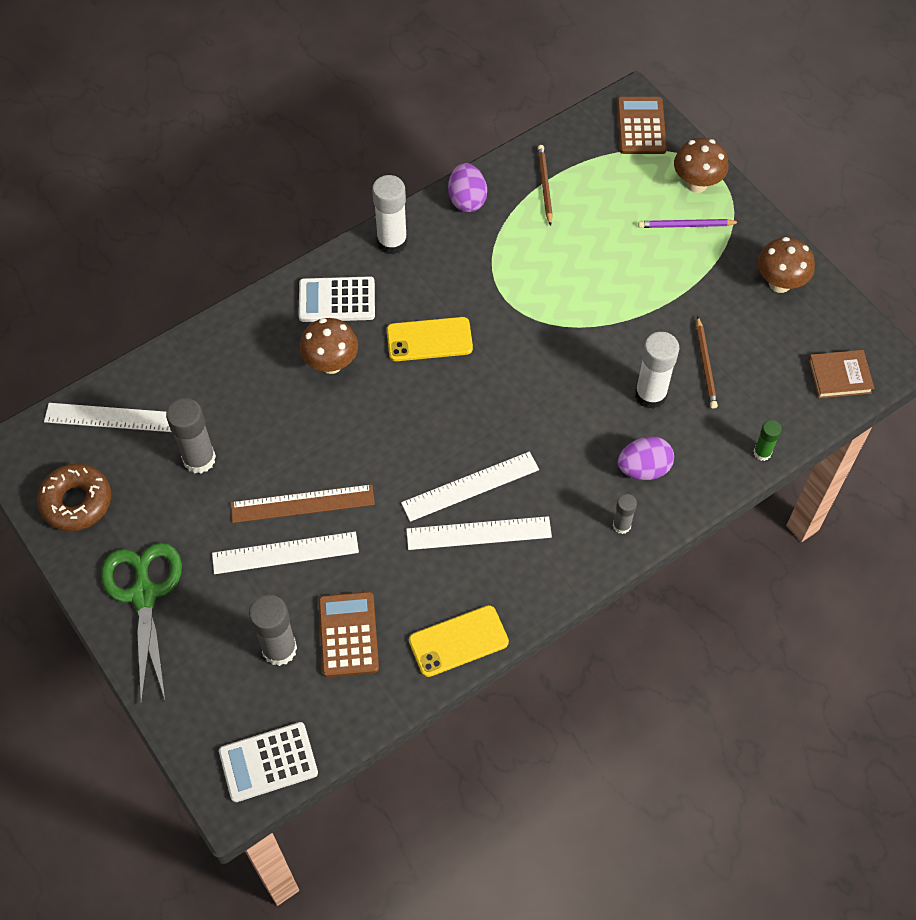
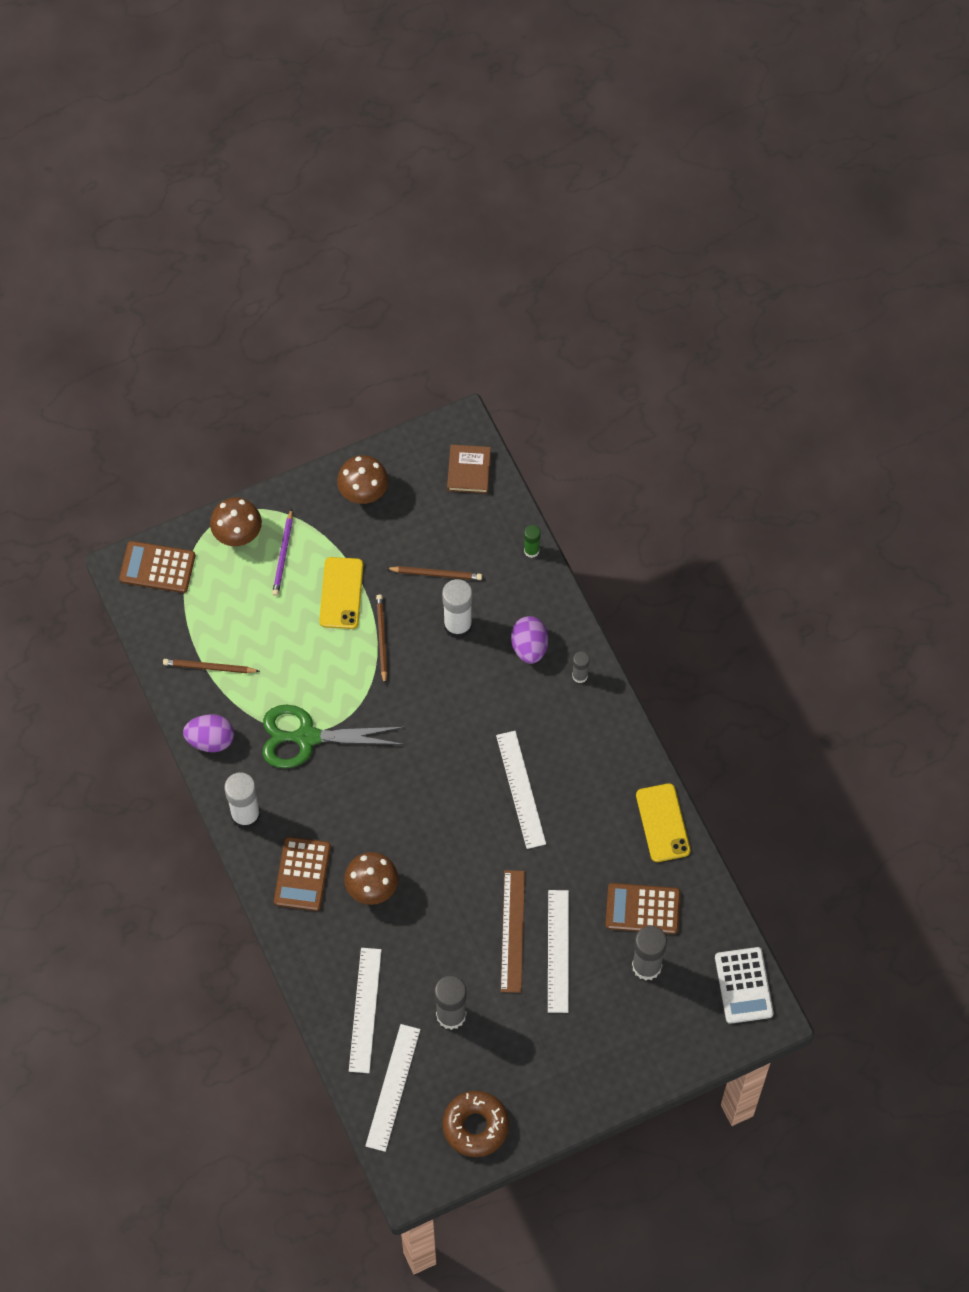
camera: 80 degrees left, 5 degrees up
(144, 595) = (578, 1073): green scissors -> green scissors (307, 737)
(337, 300) = (302, 874): white calculator -> brown calculator
(429, 339) = (363, 799): yellow phone -> yellow phone (341, 593)
(479, 533) = (567, 790): white ruler -> white ruler (365, 1010)
(616, 327) = (381, 638): none -> brown pencil

